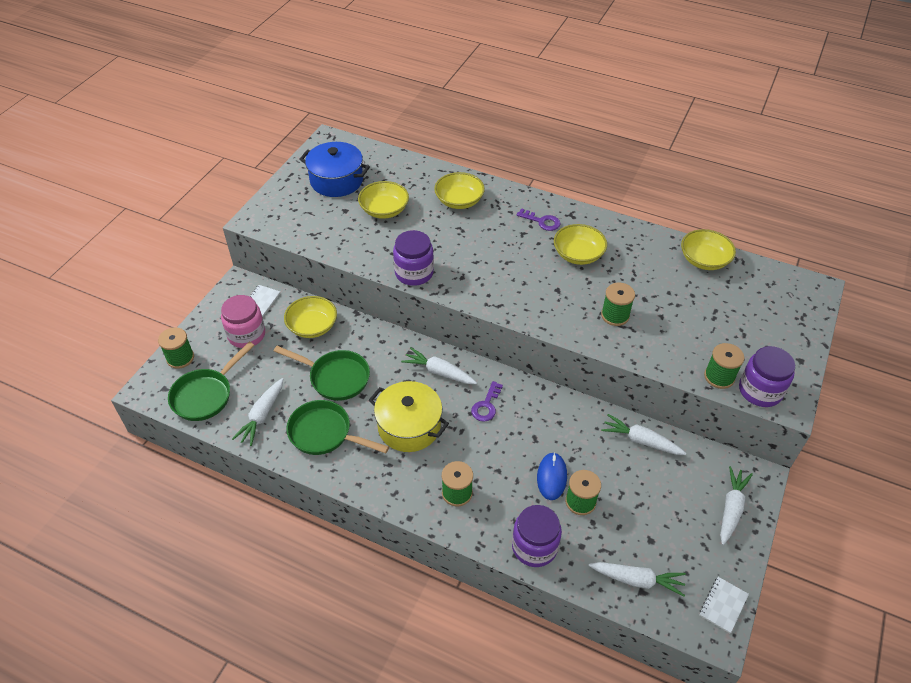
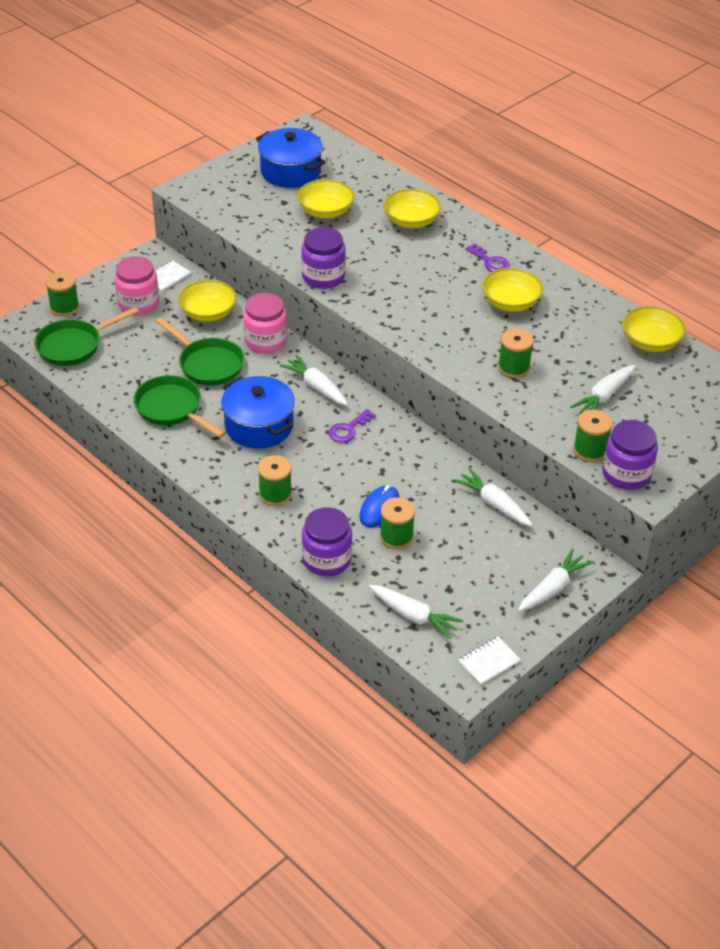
camera: 20 degrees right, 5 degrees down
(262, 416) = (119, 378): white carrot -> white carrot (603, 397)
(375, 339) = (265, 341): none -> pink jar
(409, 426) = (259, 426): yellow pot -> blue pot

